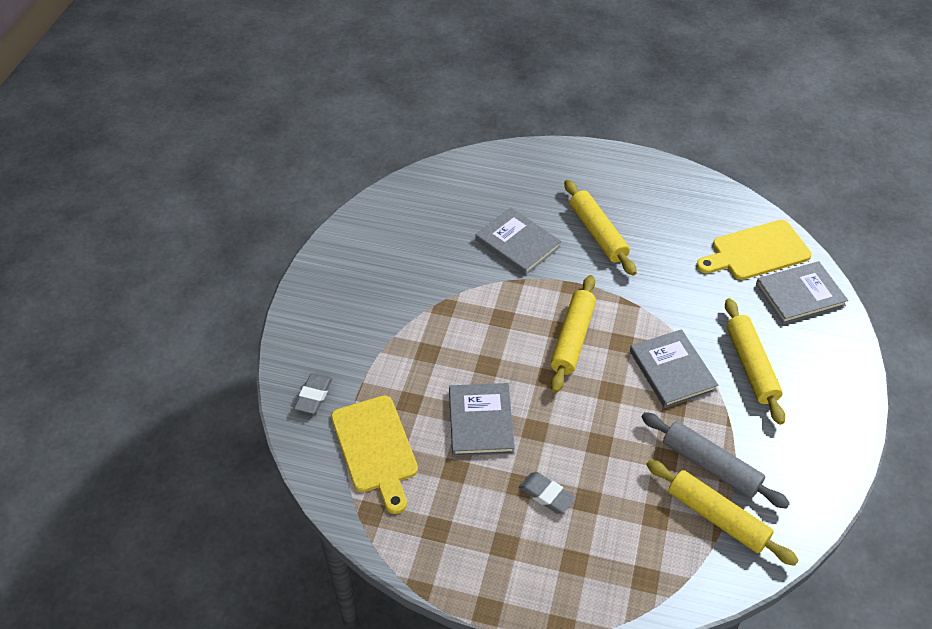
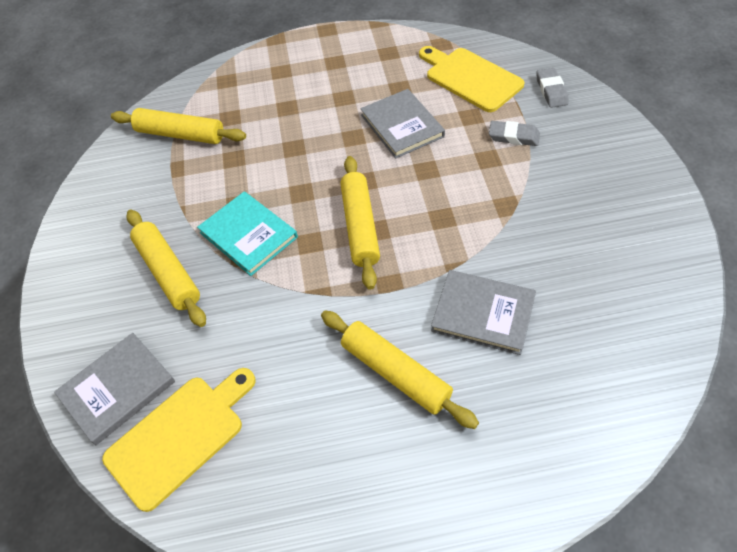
camera: 160 degrees right, 5 degrees up
(546, 495) = (320, 99): grey eraser -> grey eraser (513, 136)
(672, 370) = (248, 235): grey book -> turquoise book
(710, 465) = (193, 168): grey rolling pin -> none

